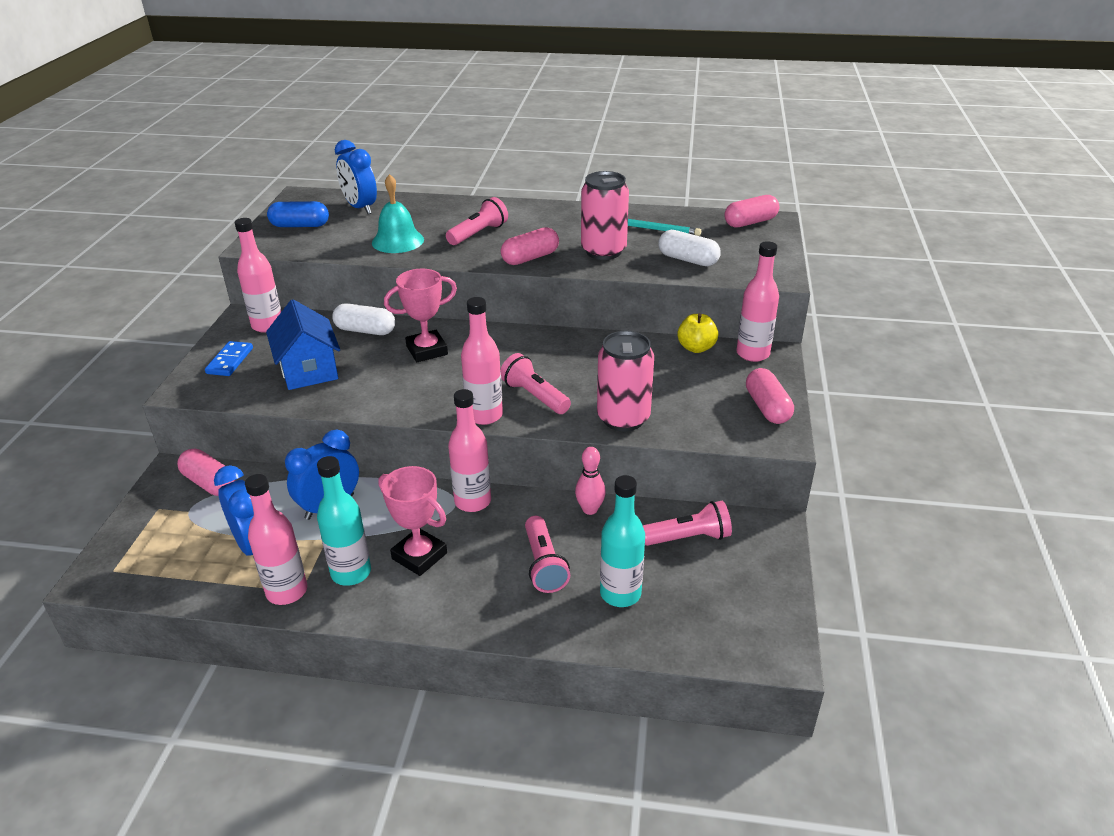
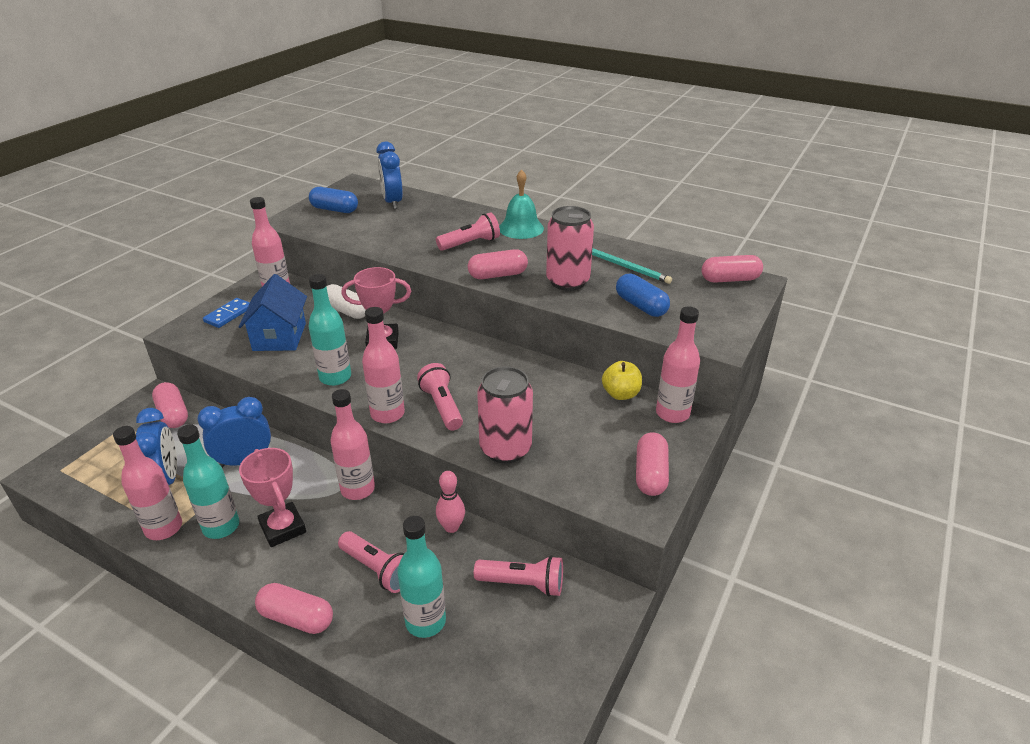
camera: 20 degrees right, 0 degrees up
(397, 241) = (399, 237): turquoise bell -> turquoise bell (521, 228)
(403, 395) = (335, 377): none -> turquoise bottle
(493, 628) = (296, 618): none -> pink capsule
(544, 565) = (377, 570): pink flashlight -> pink flashlight turned 60 degrees counterclockwise
(688, 260) = (641, 306): white capsule -> blue capsule

